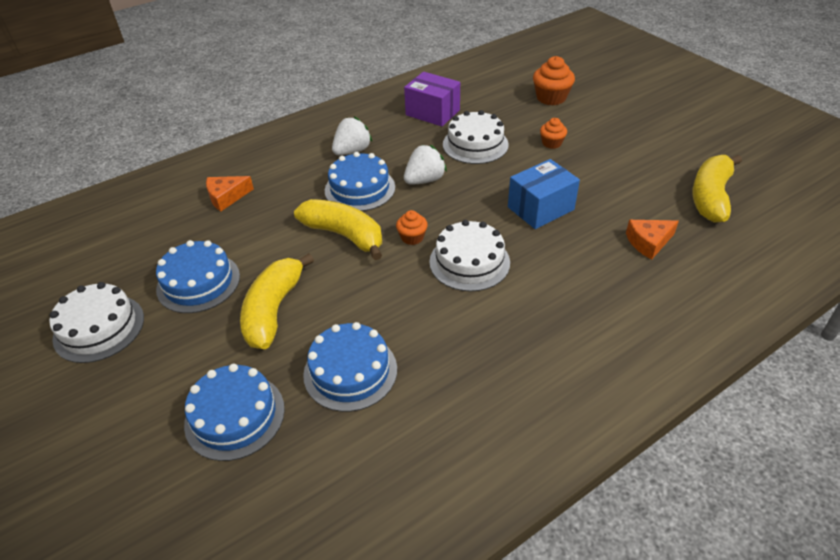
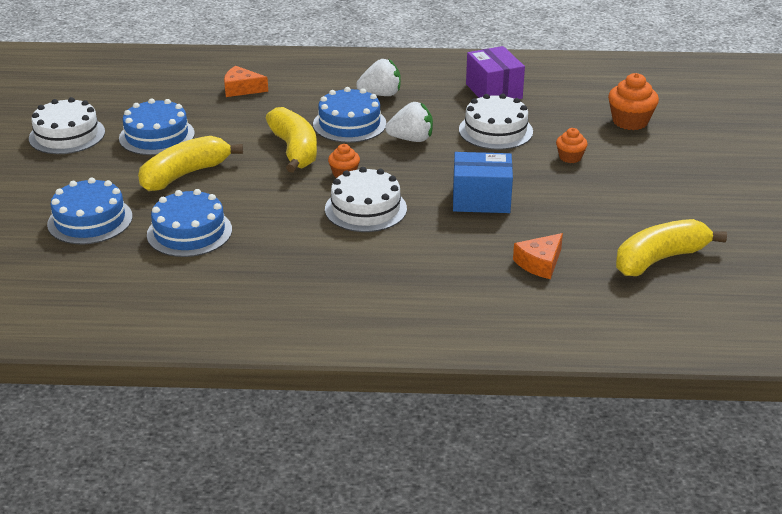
camera: 35 degrees right, 10 degrees down
(648, 242) = (540, 263): orange cheese -> orange cheese turned 60 degrees counterclockwise

